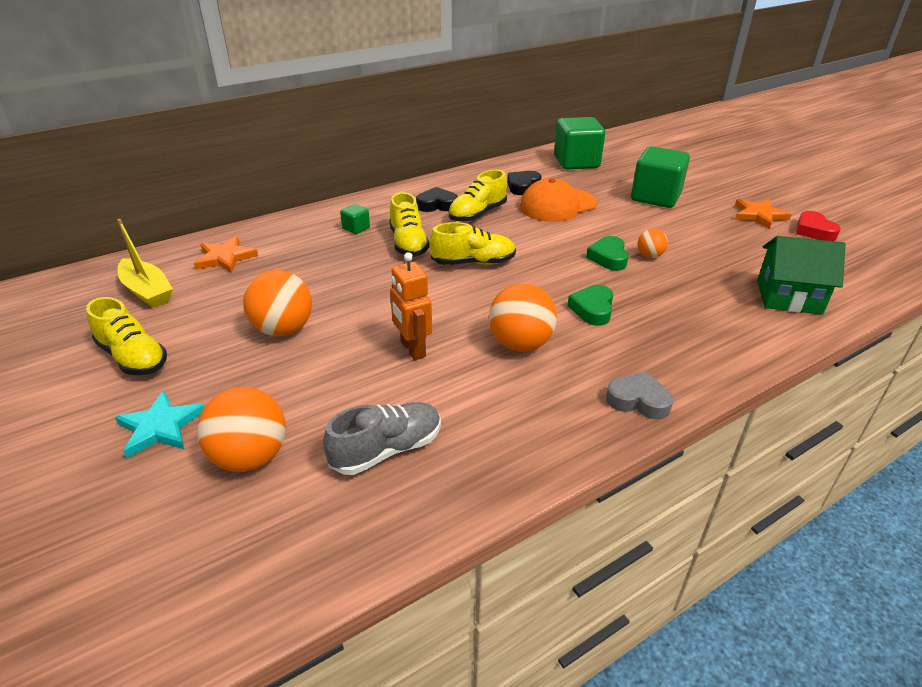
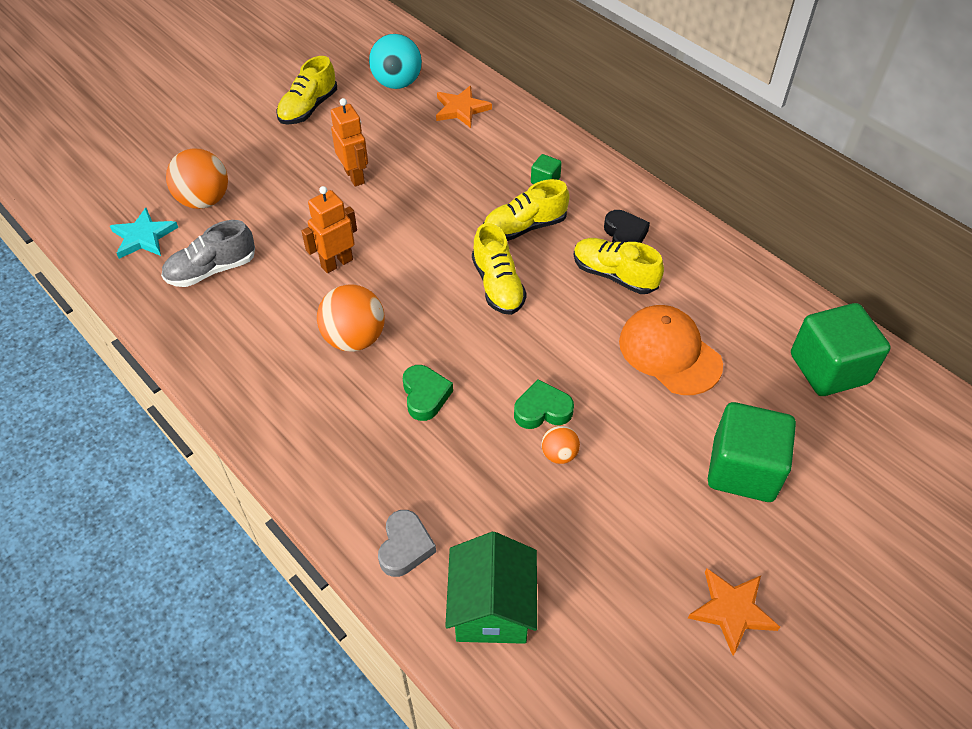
camera: 80 degrees right, 15 degrees up
(147, 291) = (397, 83): yellow boat -> turquoise ball
(160, 427) = (233, 148): turquoise star -> turquoise star (143, 237)
(283, 329) = (355, 176): orange ball -> orange robot
(387, 450) = (212, 270): grey shoe -> grey shoe turned 105 degrees clockwise
(523, 186) = (712, 312): black heart -> none
(592, 309) = (425, 395): green heart -> green heart turned 75 degrees clockwise
(638, 400) = (277, 433): grey heart -> grey heart (405, 547)
(813, 231) = (703, 687): red heart -> none

